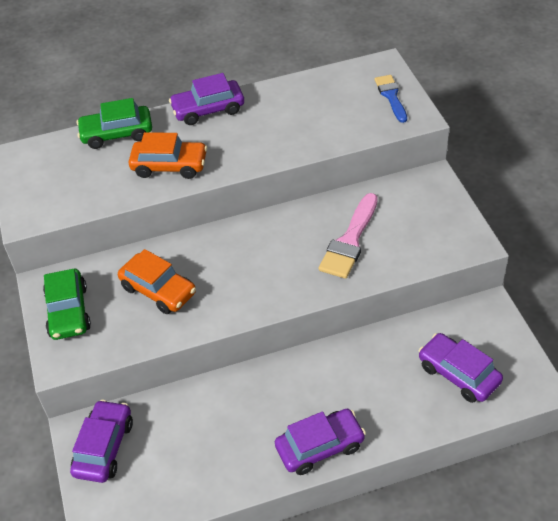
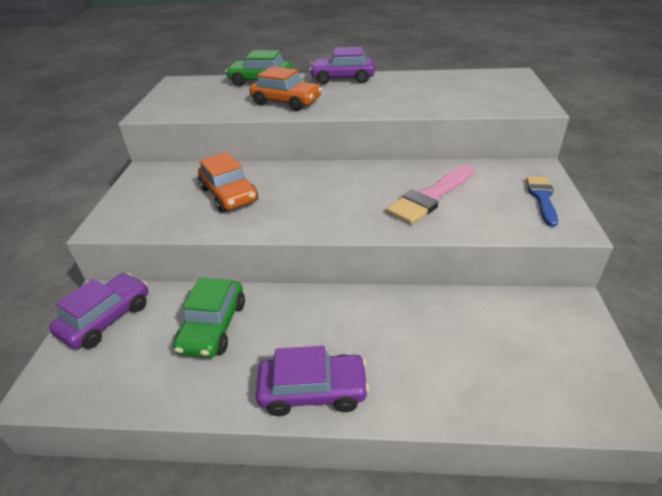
camera: 20 degrees right, 10 degrees down
(68, 311) = (145, 192): green car -> green car (213, 327)
(391, 96) = (514, 91): blue brush -> blue brush (542, 198)
(458, 374) = (515, 363): purple car -> none

